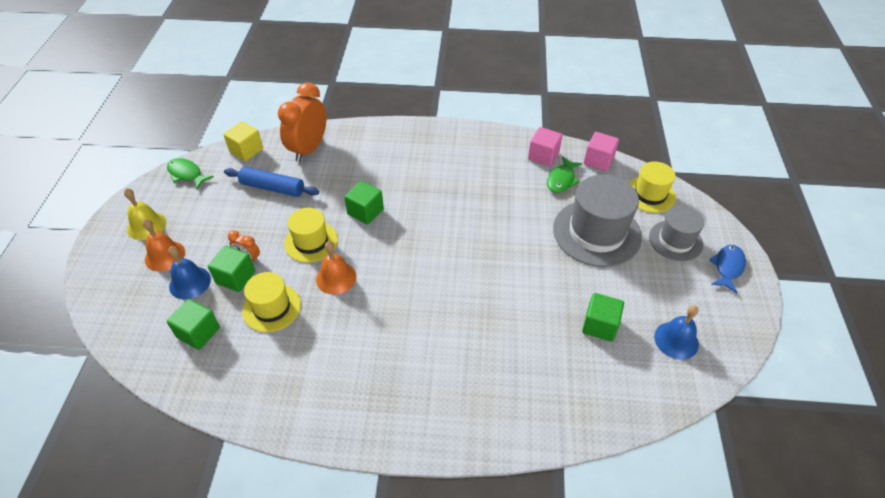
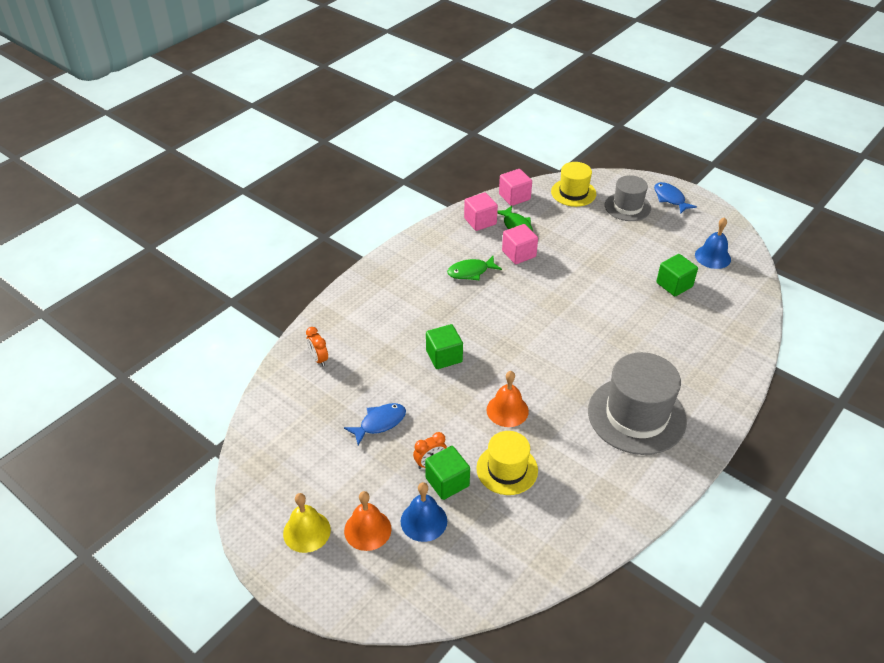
camera: 55 degrees left, 5 degrees down
(186, 174) = (257, 469): green fish -> green fish (471, 272)
(198, 332) = (495, 536): green cube -> none
(246, 150) = (270, 407): yellow cube -> none
(269, 211) = (380, 423): none -> blue fish
(272, 188) = (348, 408): blue rolling pin -> none
(309, 149) = (319, 359): orange clock -> orange clock, size x0.46
(311, 242) = (448, 409): yellow hat -> none
(528, 198) = (519, 254): none -> pink cube
(596, 232) = (587, 239): grey hat -> grey hat (636, 415)

